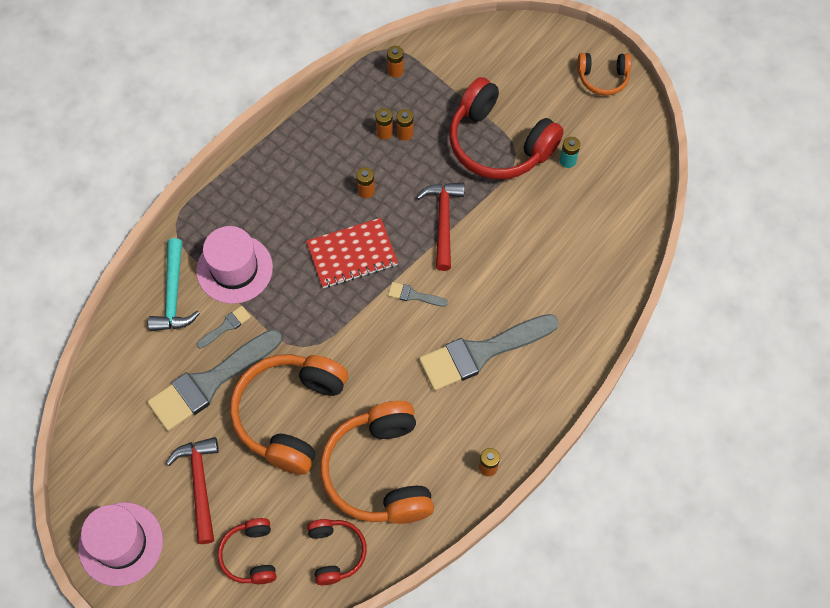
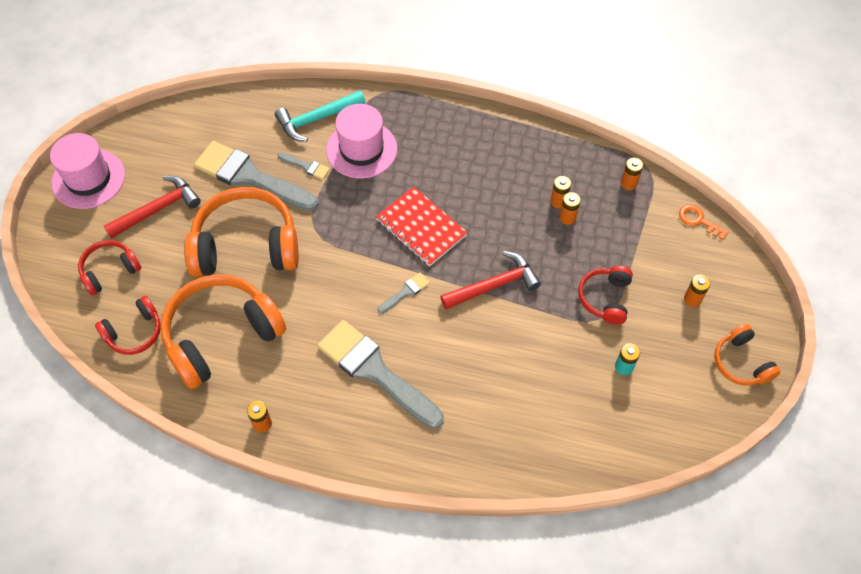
camera: 65 degrees right, 5 degrees down
(366, 191) = (490, 212): orange battery -> orange battery (692, 299)
(413, 295) = (405, 292): grey brush -> grey brush turned 60 degrees clockwise
(460, 39) = (698, 220): none -> orange key
(499, 143) = (605, 298): red headphones -> red headphones, size x0.52

